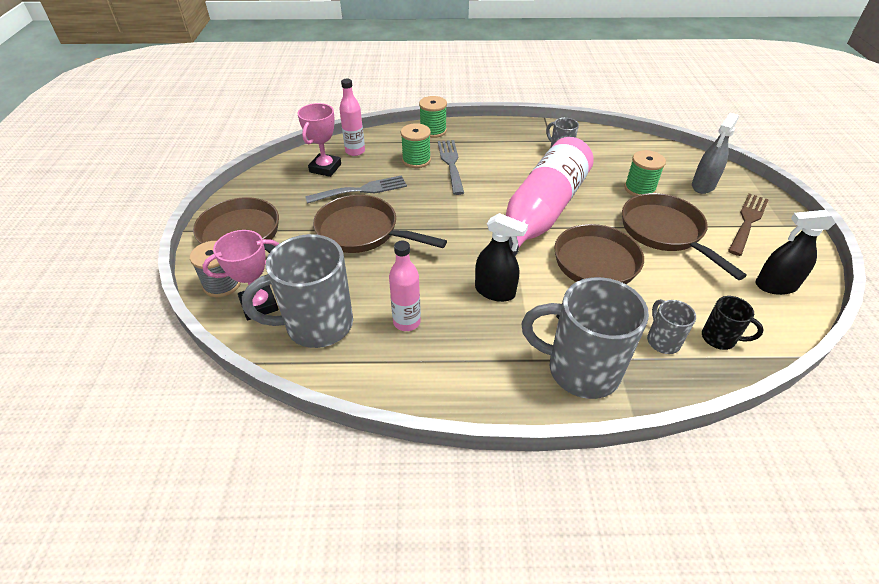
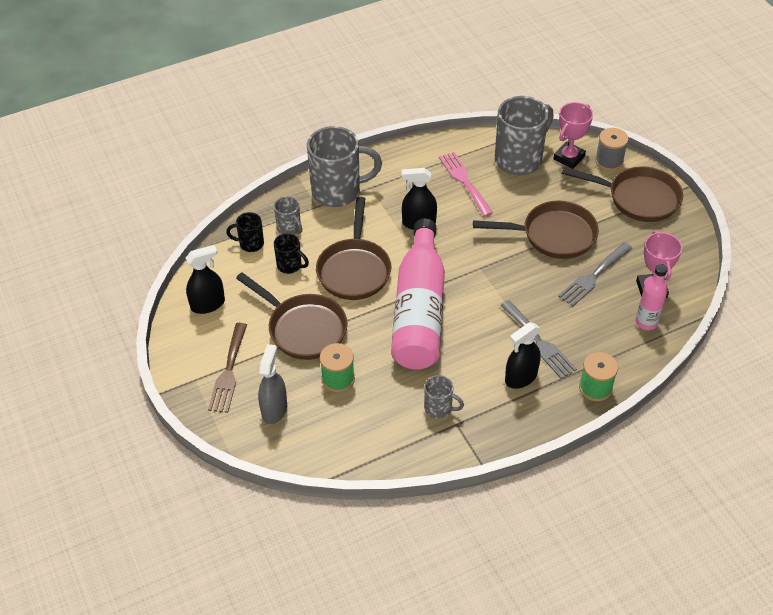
camera: 155 degrees right, 5 degrees up
(406, 322) = (464, 181): pink bottle -> pink fork
(416, 160) = (576, 334): green spool -> none
(483, 149) = (521, 377): none -> black spray bottle
(669, 295) = (290, 265): none -> black mug

